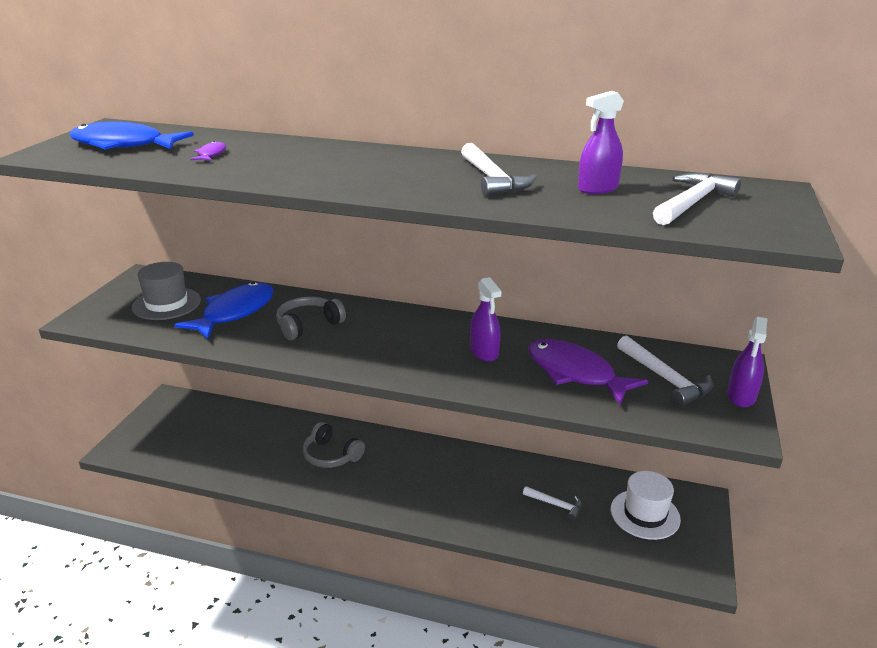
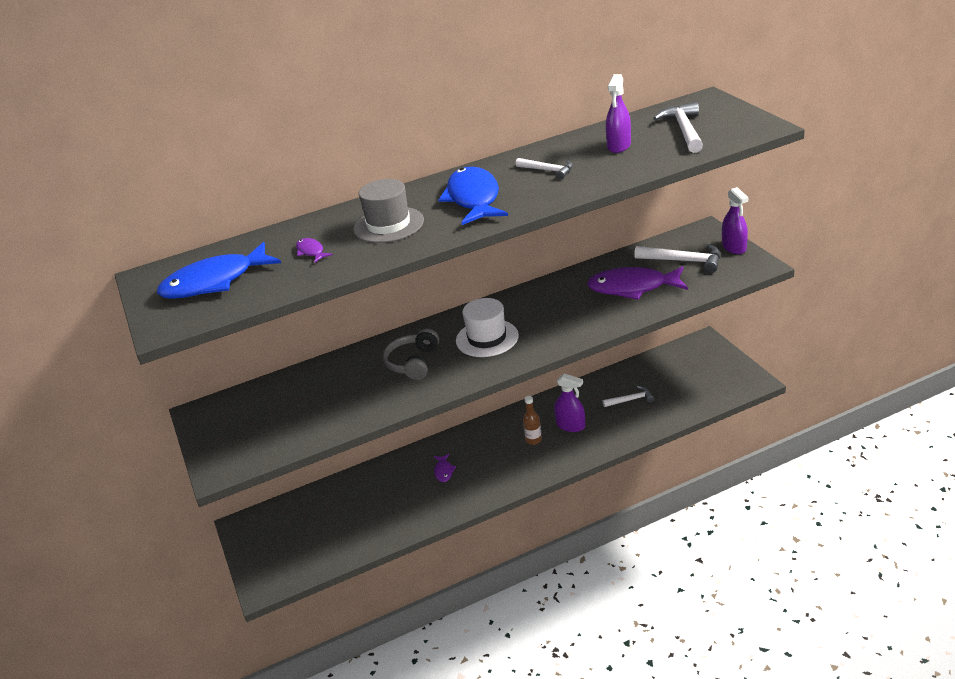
camera: 35 degrees left, 5 degrees up
(166, 304) = (270, 416): grey hat -> grey hat (388, 225)
(234, 312) = (339, 388): blue fish -> blue fish (473, 199)
(331, 455) = (444, 471): grey headphones -> purple fish
(428, 480) = (533, 440): none -> brown bottle
(484, 352) = (561, 308): purple spray bottle -> purple spray bottle (570, 425)
(492, 179) = (548, 170): white hammer -> white hammer, size x0.62
(645, 514) = (685, 370): white hat -> white hat (487, 338)

